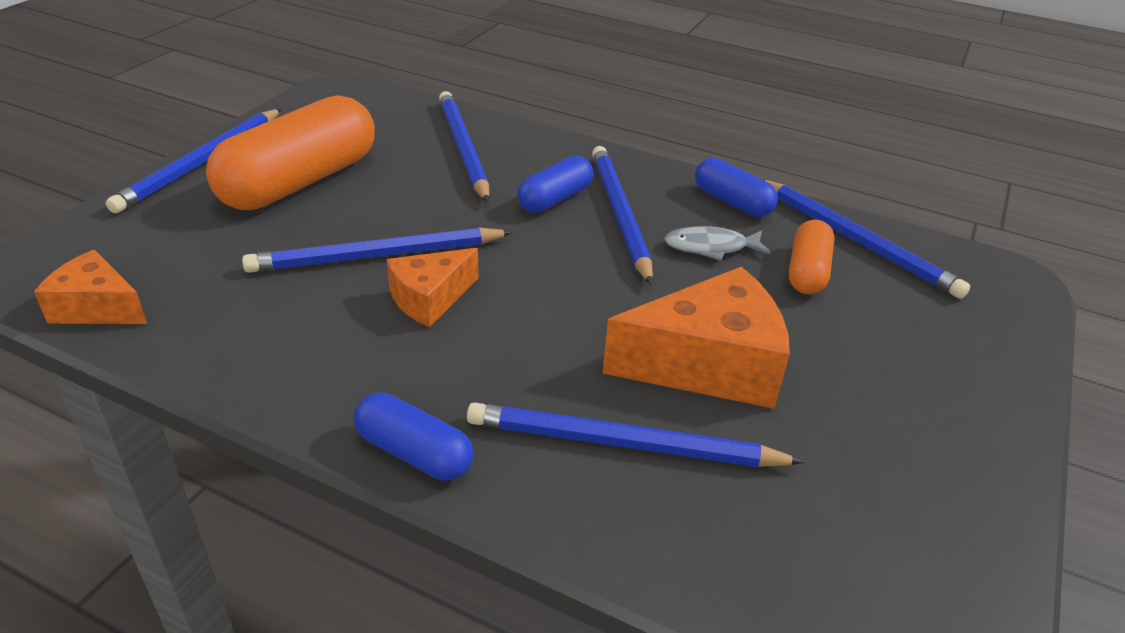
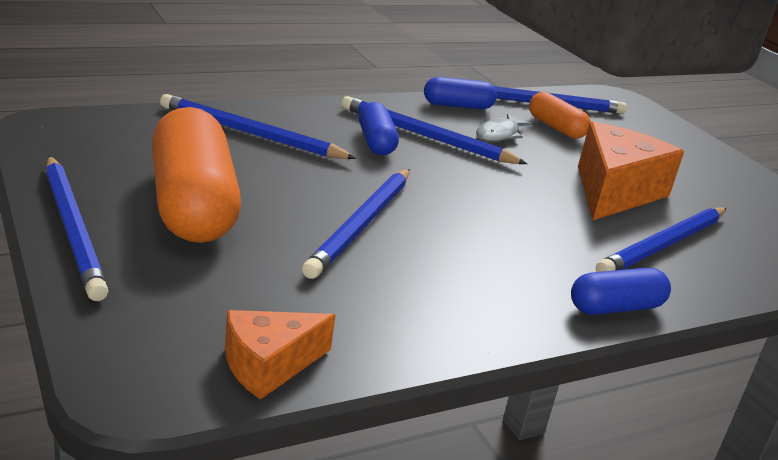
camera: 55 degrees left, 10 degrees down
(430, 298) = (446, 231): orange cheese -> none

